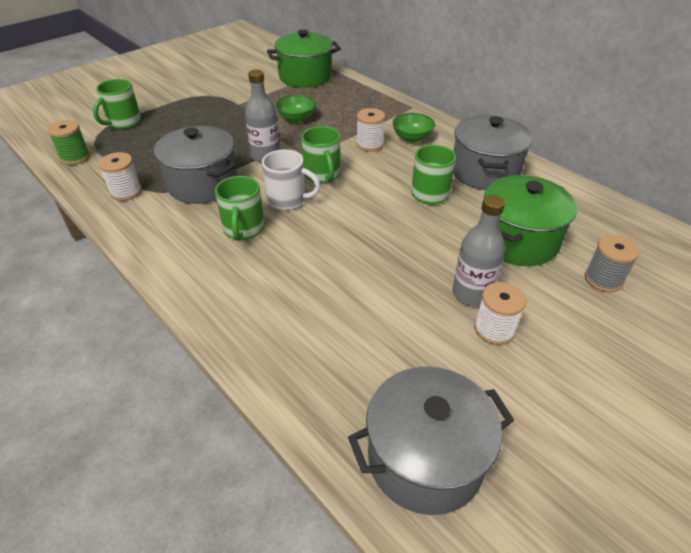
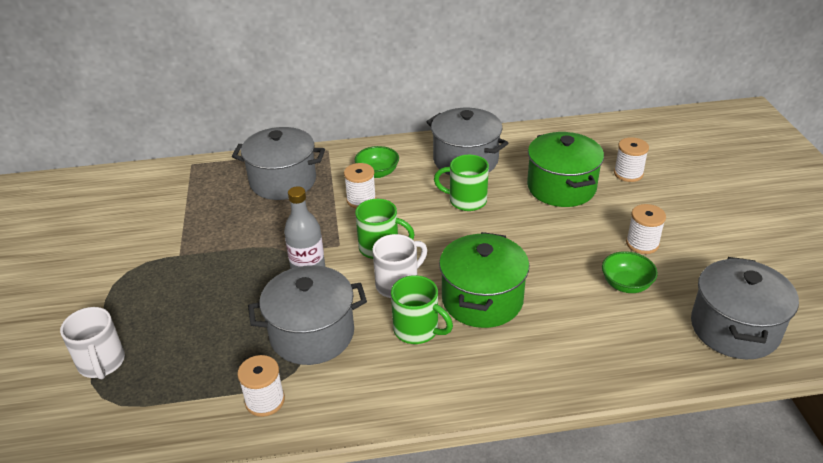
camera: 55 degrees left, 5 degrees down
(75, 157) = (135, 431): green spool -> none
(123, 123) = (102, 363): green mug -> white mug
(296, 118) = (261, 225): green bowl -> green bowl (626, 284)
(305, 77) = (183, 187): green pot -> green pot (482, 300)
(353, 106) = (283, 181): none -> grey pot
(471, 294) = (600, 237): grey bottle -> none
(603, 279) = (628, 174): grey spool -> white spool

